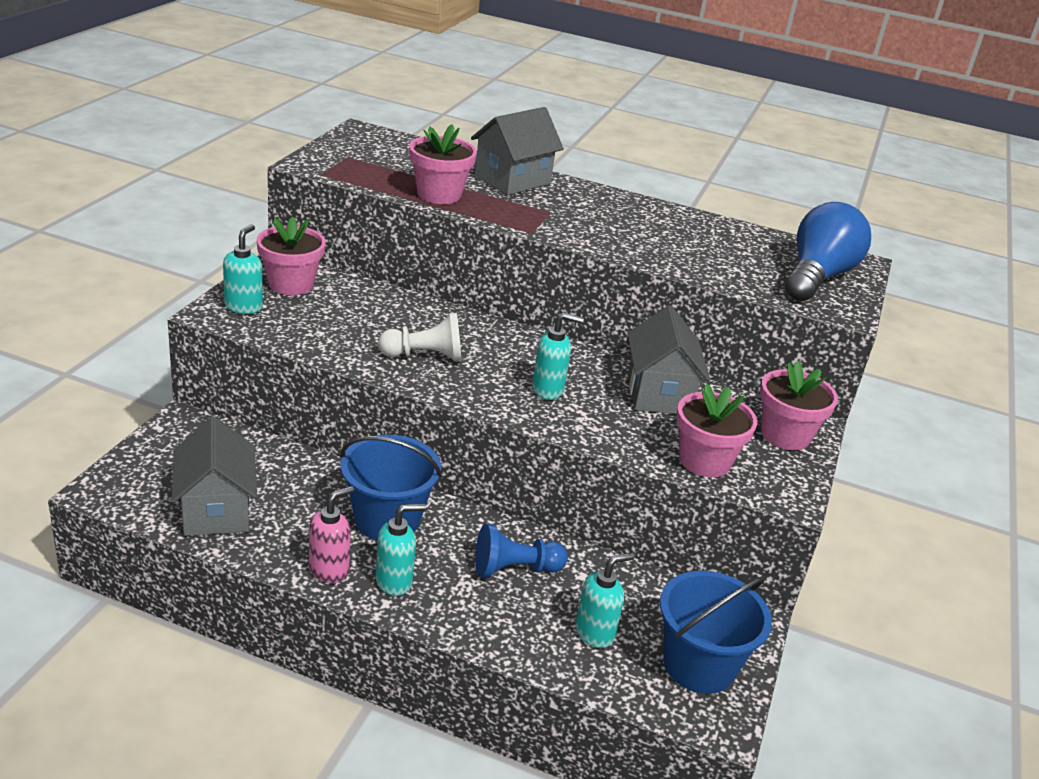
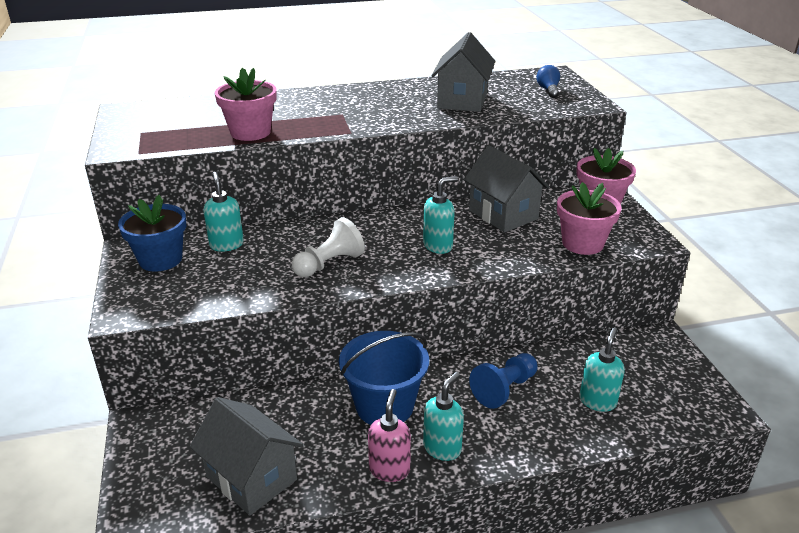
camera: 30 degrees left, 0 degrees up
(244, 306) = (143, 295): turquoise soap dispenser -> turquoise soap dispenser (226, 245)
(291, 284) = (160, 259): pink flower pot -> blue flower pot
(512, 180) = (286, 103): grey house -> grey house (462, 101)
(699, 665) = (672, 383): blue bucket -> none
(817, 276) = (548, 90): blue light bulb -> blue light bulb, size x0.43

